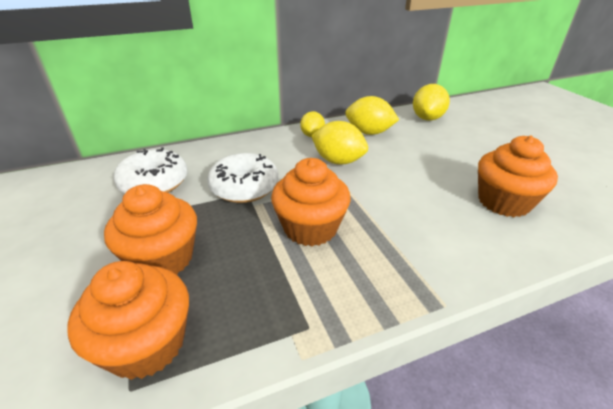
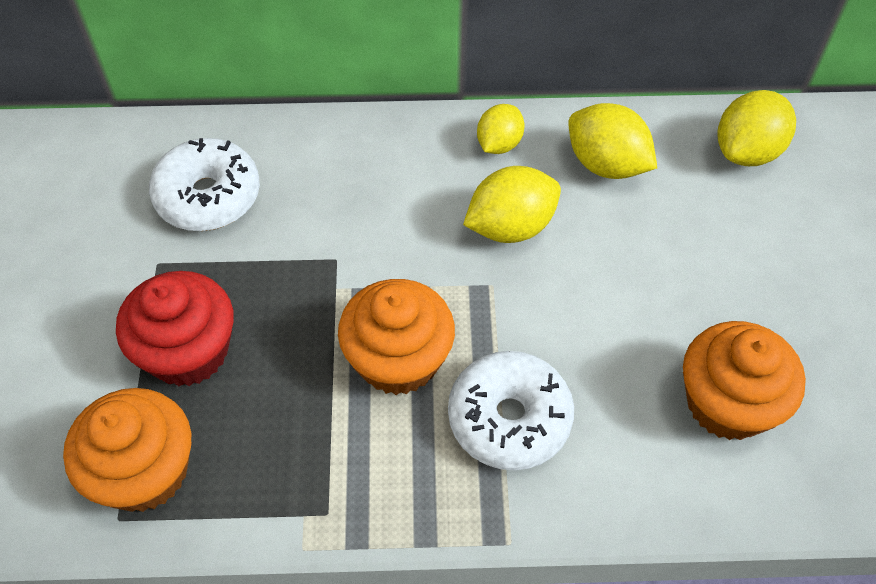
camera: 20 degrees right, 20 degrees up
(163, 259) = (188, 351): orange cupcake -> red cupcake
(244, 187) = (336, 246): white donut -> white donut (509, 419)
(338, 161) = (510, 227): yellow lemon -> yellow lemon turned 75 degrees counterclockwise

